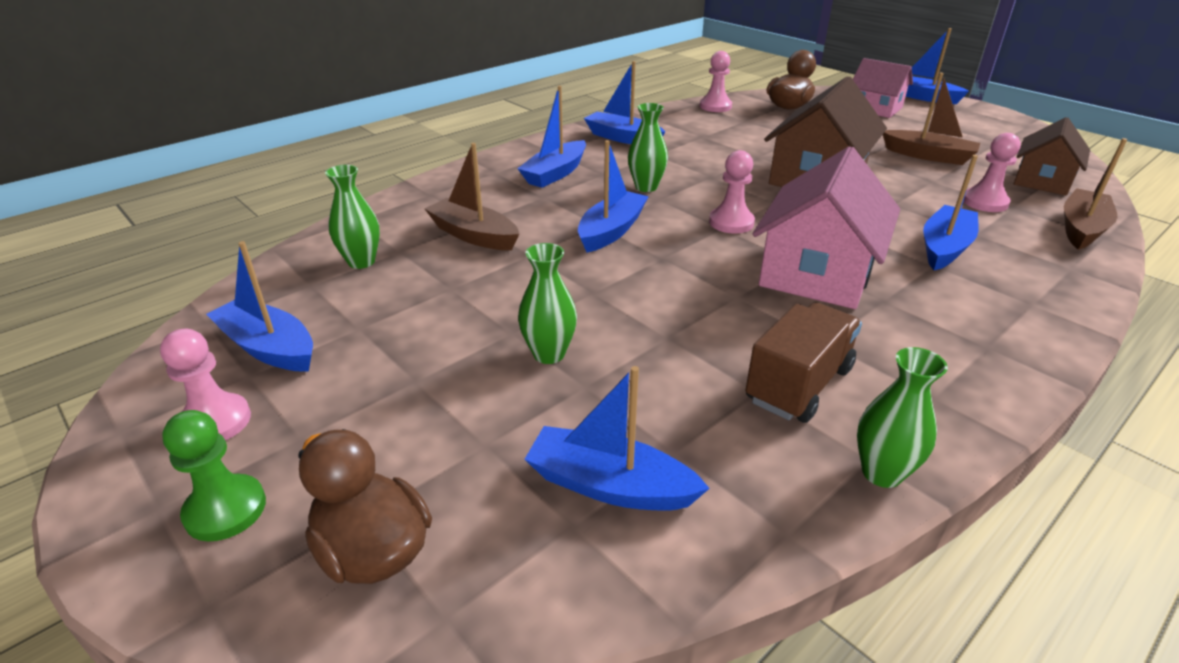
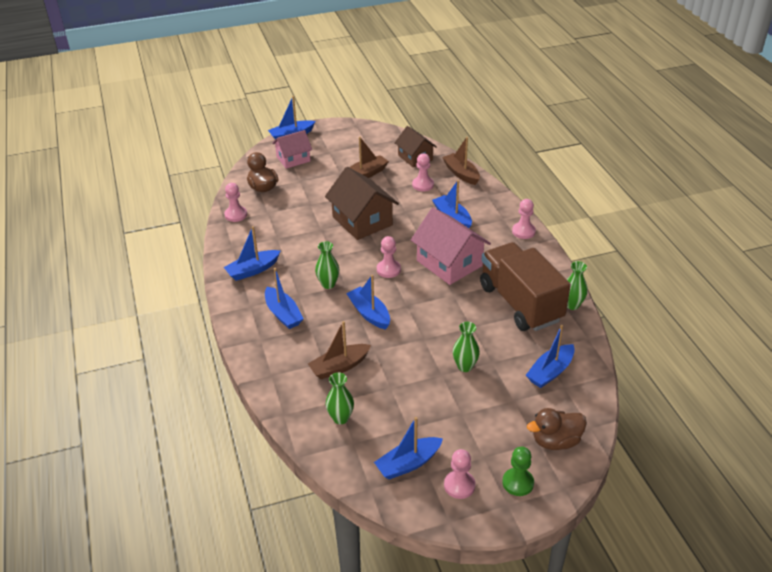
camera: 65 degrees left, 5 degrees up
(798, 384) = (520, 303): brown truck -> brown truck, size x1.74
(1034, 337) = (523, 231): none -> pink pawn

